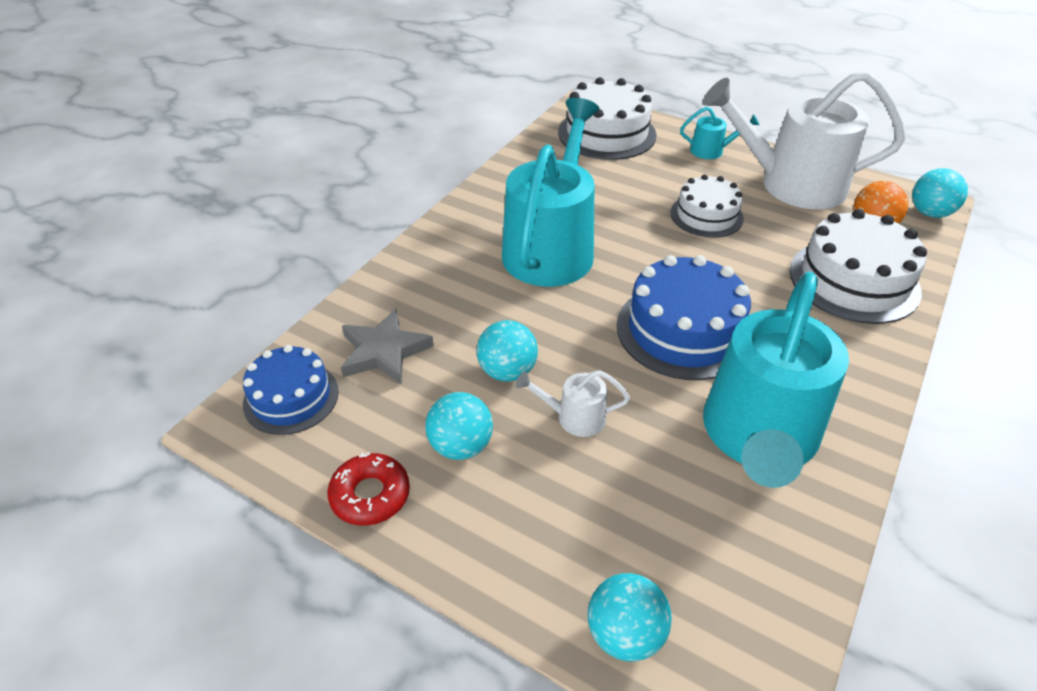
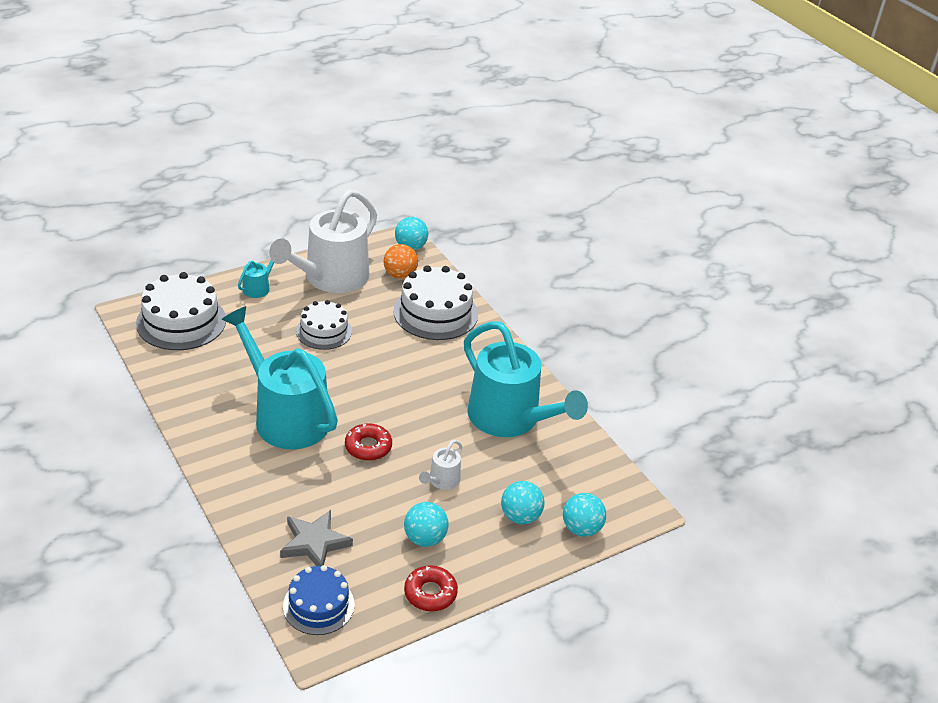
camera: 65 degrees left, 5 degrees down
(507, 371) = (383, 492): turquoise ball -> turquoise ball (520, 517)
(568, 326) = (368, 447): none -> red donut
(683, 330) = (414, 401): blue cake -> none

